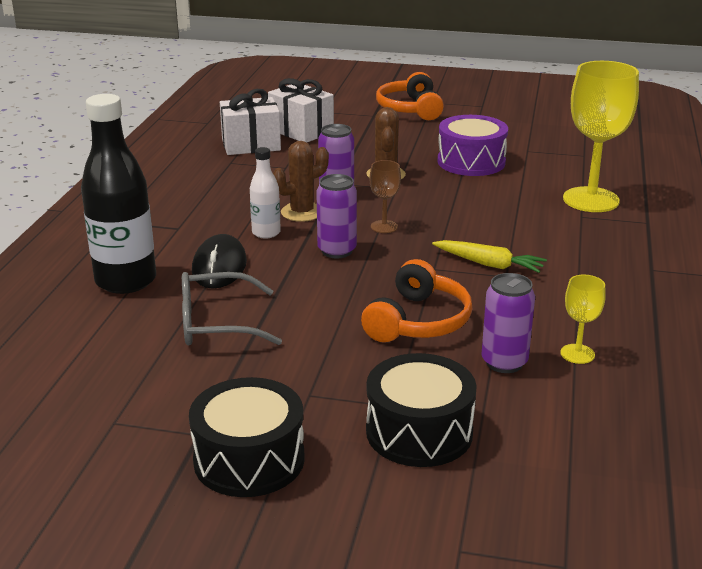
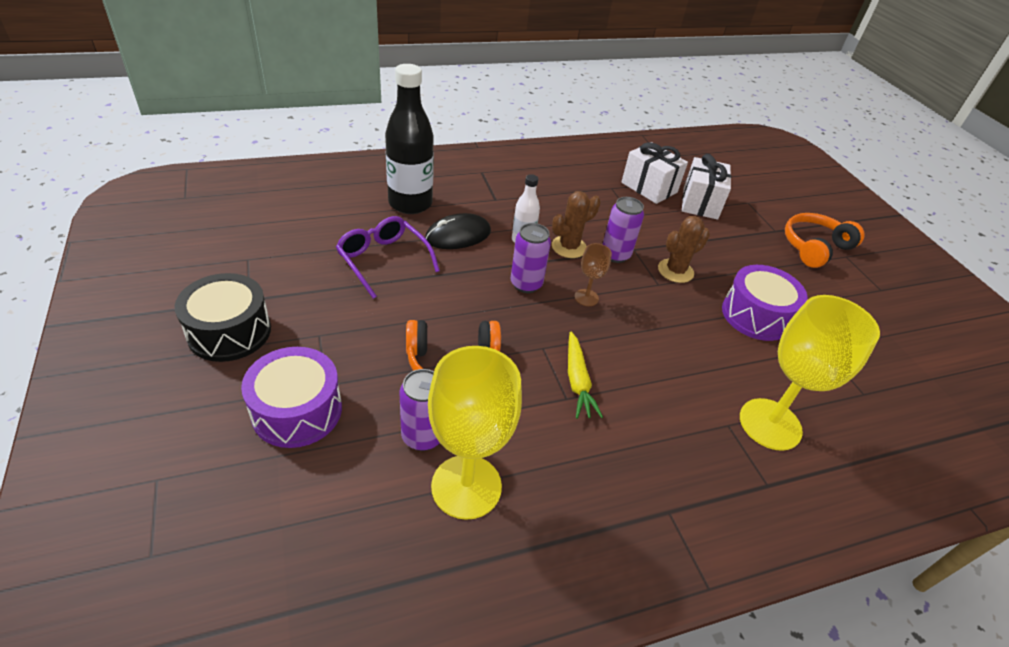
camera: 55 degrees right, 15 degrees up
(216, 323) = (383, 260): grey glasses -> purple glasses
(302, 212) = (569, 247): brown cactus -> brown cactus turned 60 degrees counterclockwise
(419, 432) = (297, 410): black drum -> purple drum
(577, 354) = (466, 486): yellow goblet -> yellow goblet, size x2.13

